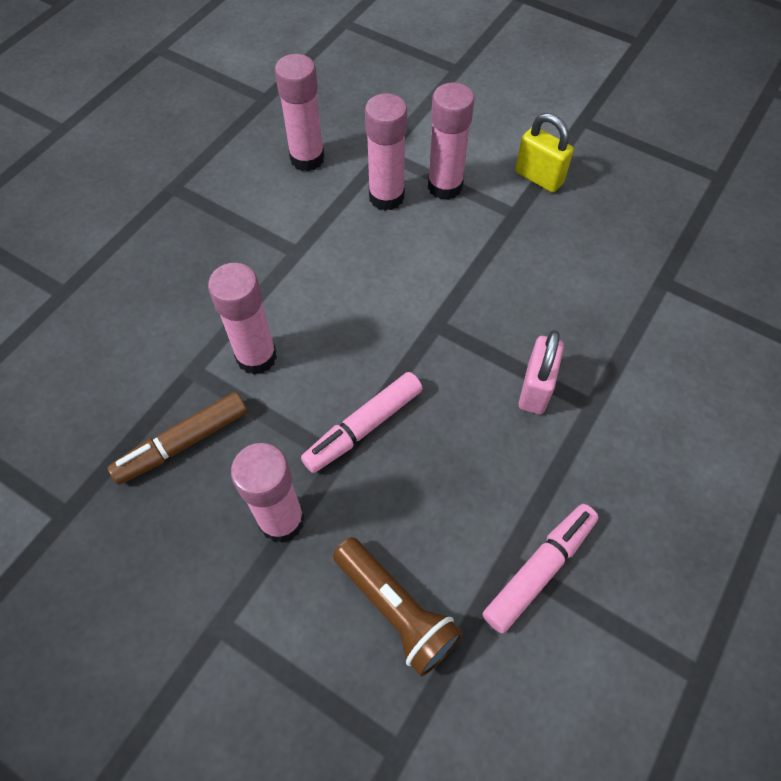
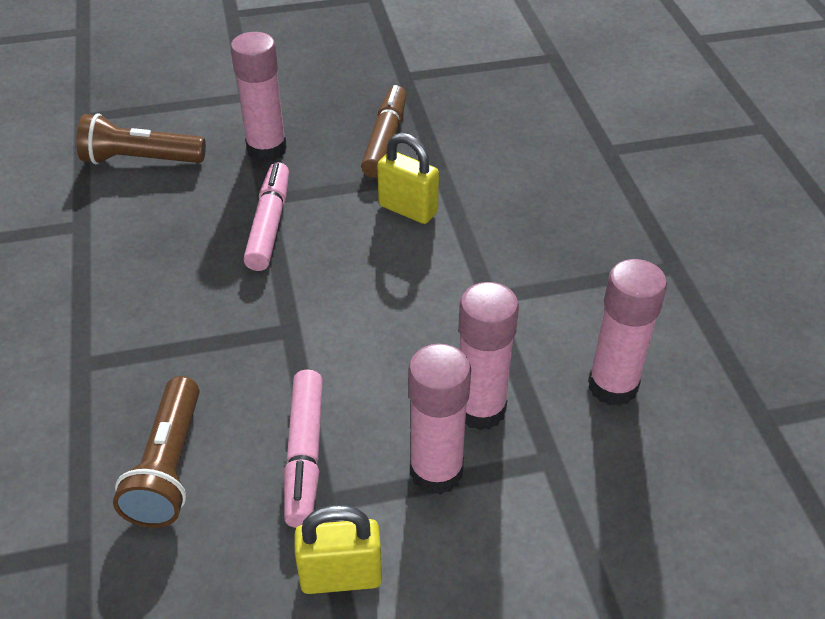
camera: 135 degrees right, 15 degrees down
(256, 357) = (408, 209): pink glue stick -> yellow padlock
(535, 389) = (147, 341): pink padlock -> none
(539, 569) = (51, 234): pink marker -> pink marker (304, 455)
(583, 290) = (168, 467): none -> brown flashlight

